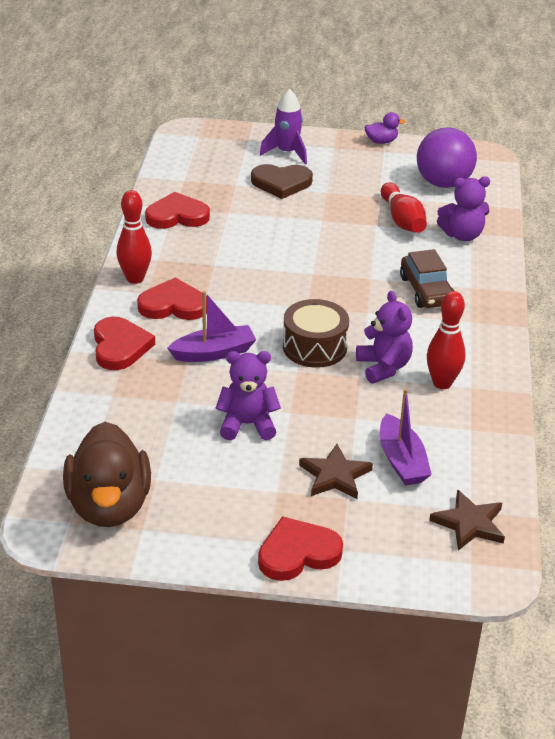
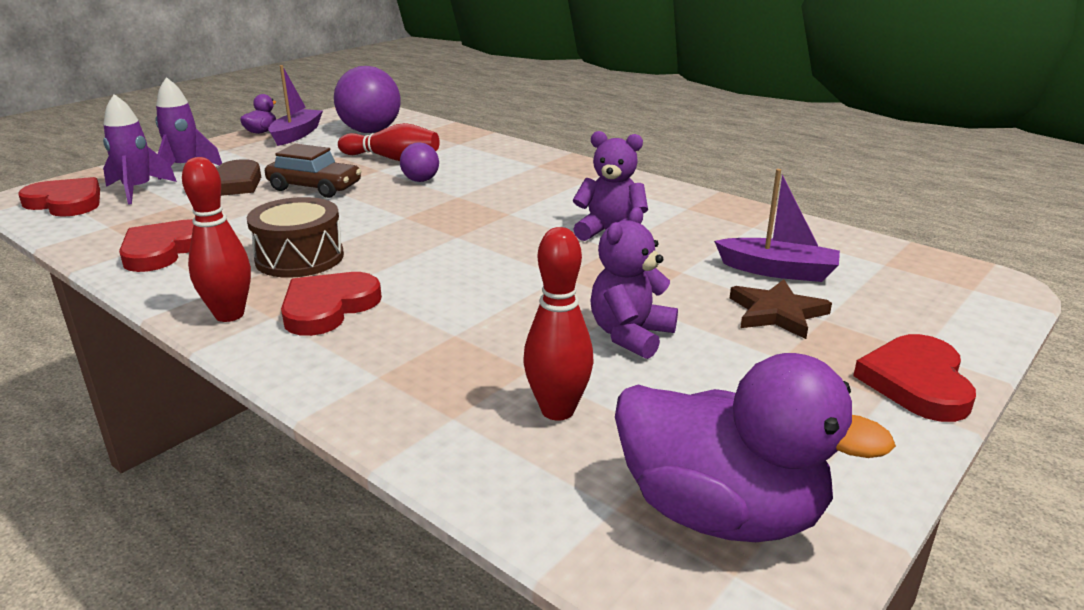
camera: 55 degrees left, 10 degrees down
(109, 506) = (720, 512): brown duck -> purple duck
(120, 347) = (353, 374): red heart -> red heart (66, 202)
(214, 353) = (462, 312): purple boat -> purple boat (296, 135)
(236, 158) = (138, 190): none -> purple rocket
(314, 347) = (532, 254): brown drum -> brown drum (299, 258)
(378, 250) = (420, 180): none -> purple ball
(426, 291) = (515, 181): brown car -> brown car (315, 187)
(442, 383) = (667, 217): red bowling pin -> red bowling pin (557, 410)
(462, 235) = (457, 147): purple teddy bear -> none
(469, 523) = (906, 270): brown star -> none

